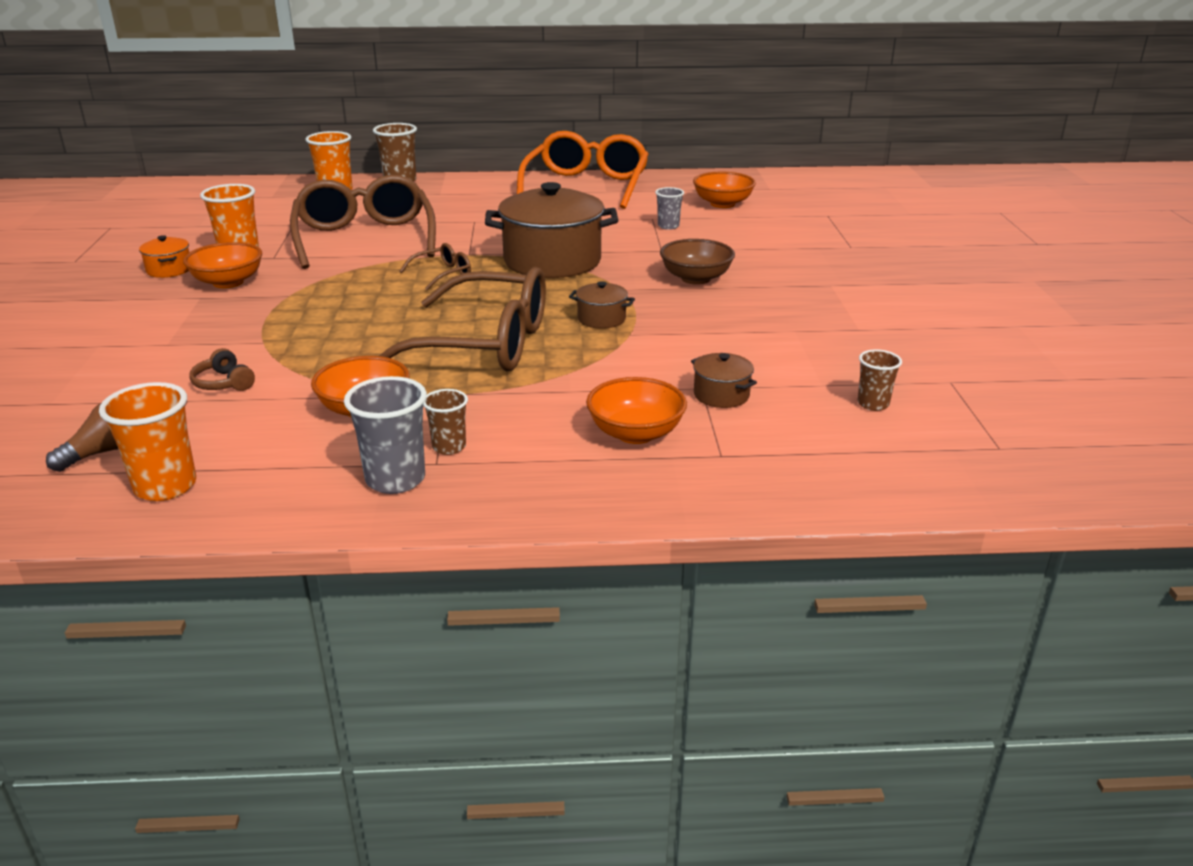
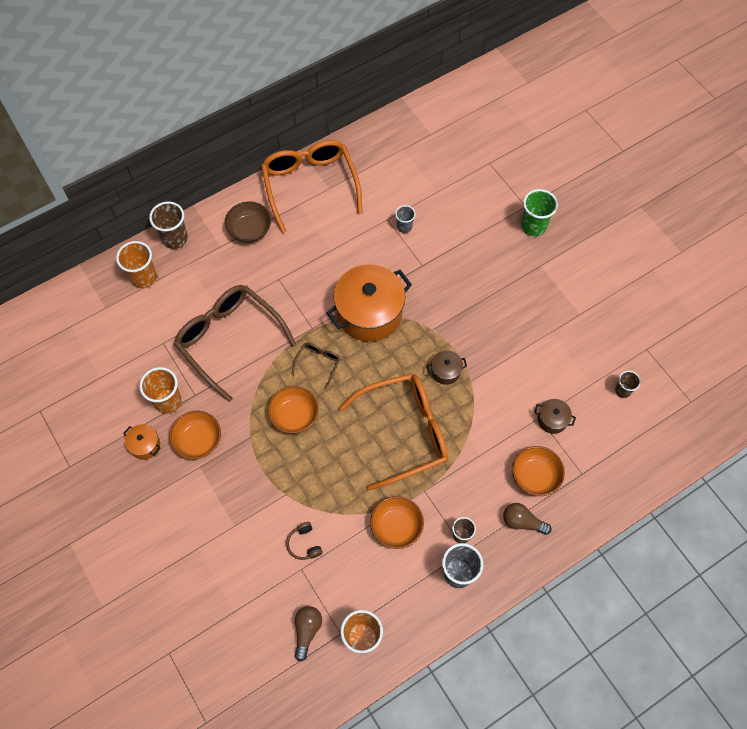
camera: 30 degrees left, 35 degrees up
(224, 383) = (304, 544): brown headphones -> brown headphones turned 45 degrees clockwise
(482, 344) = (403, 432): brown glasses -> orange glasses
(552, 261) = (369, 313): brown pot -> orange pot
(563, 467) = (522, 522): none -> brown light bulb
(695, 278) = (464, 294): brown bowl -> brown bowl (250, 230)
(722, 204) = (416, 174): orange bowl -> orange bowl (294, 416)
(848, 260) = (533, 226): none -> green cup

